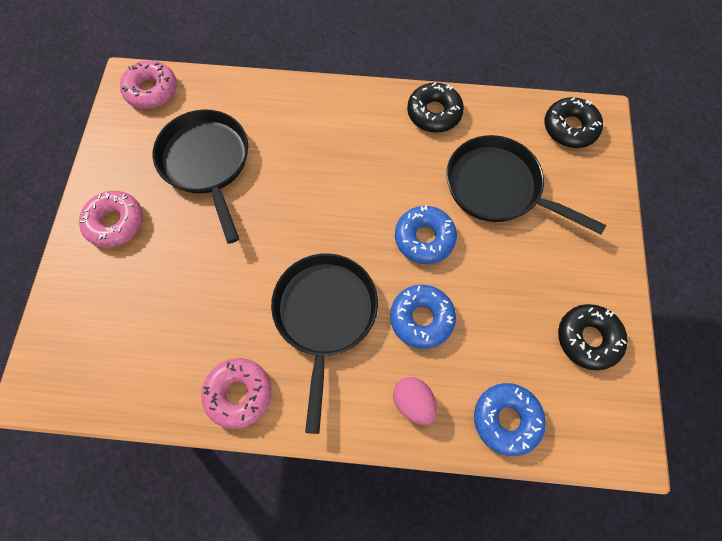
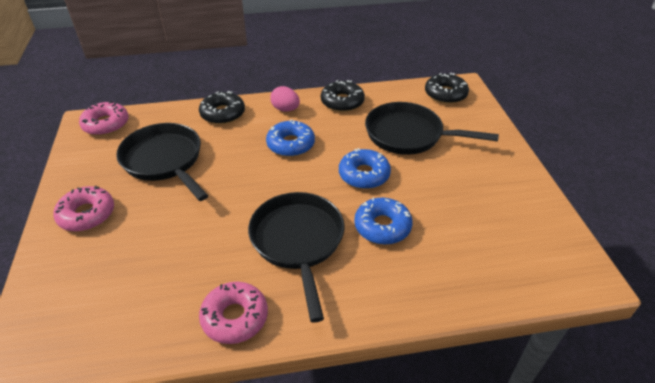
camera: 15 degrees left, 25 degrees down
(413, 402) = (399, 287): pink egg -> pink egg (285, 109)
(506, 419) = (483, 281): blue donut -> blue donut (290, 144)
(588, 339) = (521, 212): black donut -> black donut (223, 114)

